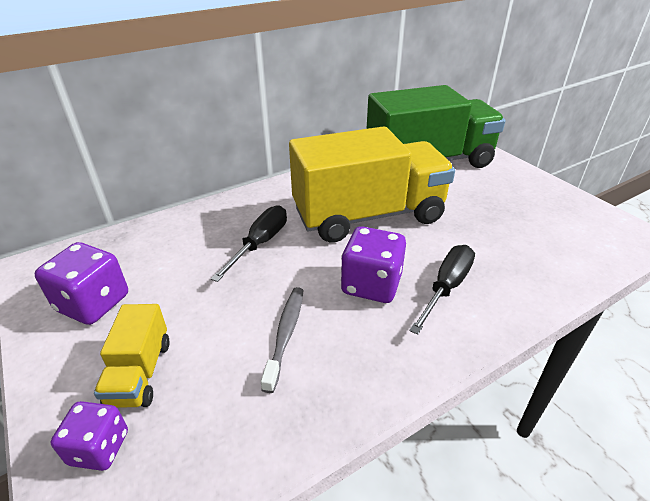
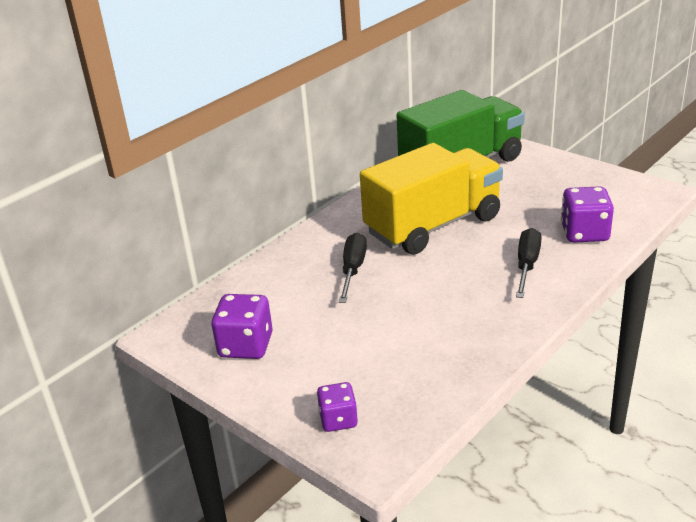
camera: 15 degrees left, 5 degrees down
(140, 373) = (329, 376): yellow truck -> none
(285, 334) = (422, 326): grey toothbrush -> none
(371, 284) = (467, 277): purple dice -> purple dice (584, 233)

